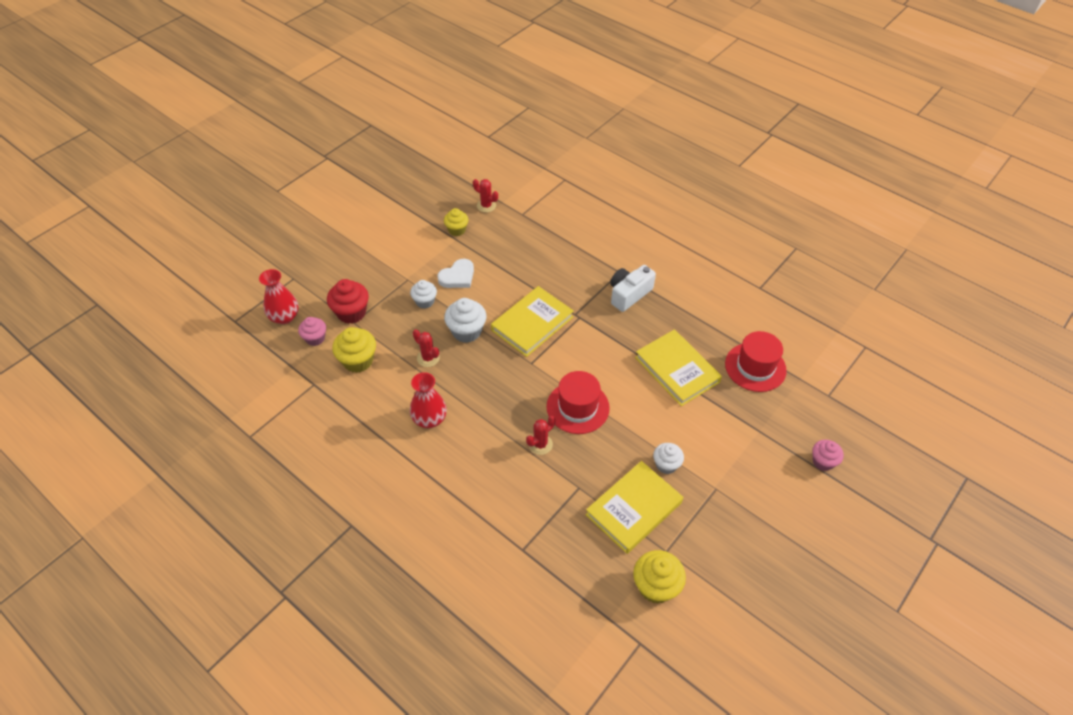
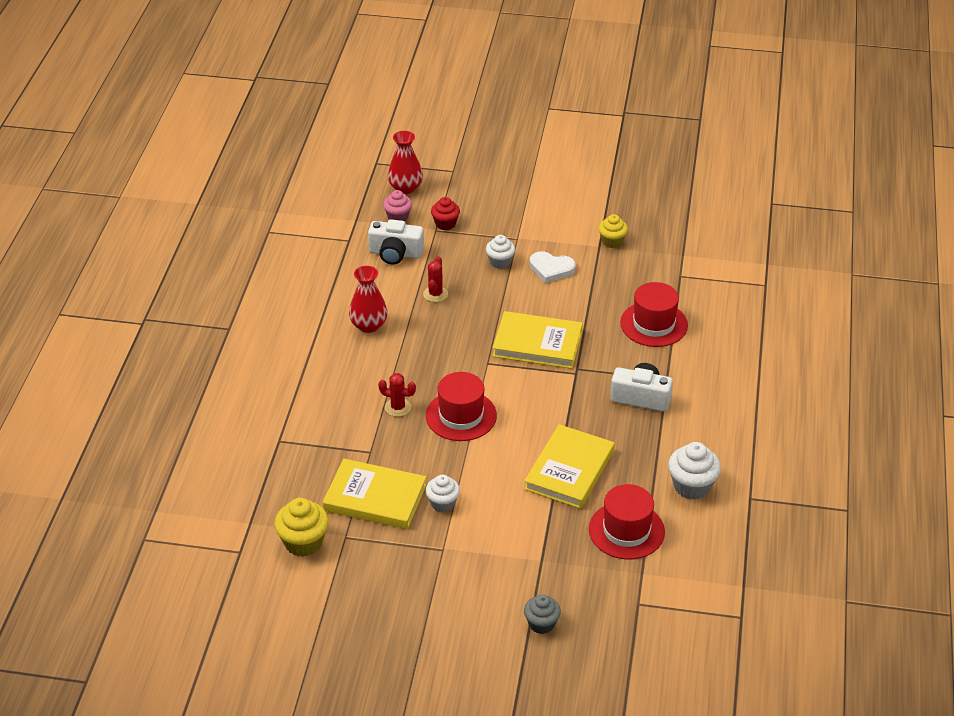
camera: 60 degrees right, 10 degrees down
(351, 313) = (445, 224): red cupcake -> red cupcake, size x0.65
(358, 361) = (395, 253): yellow cupcake -> white camera
(466, 331) = (488, 304): white cupcake -> white cupcake (692, 486)
(486, 206) = (666, 246): red cactus -> none
(560, 251) = (654, 324): none -> red hat
(823, 462) = (541, 624): pink cupcake -> grey cupcake

